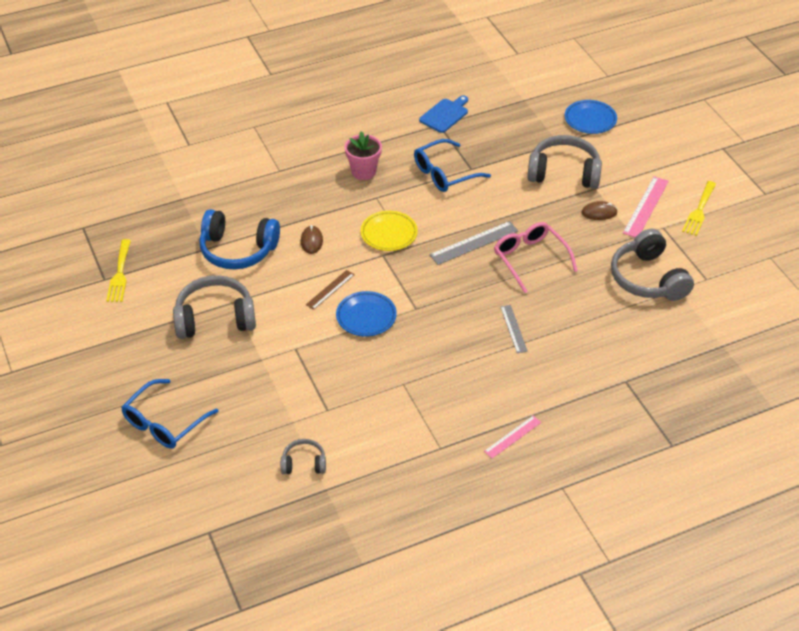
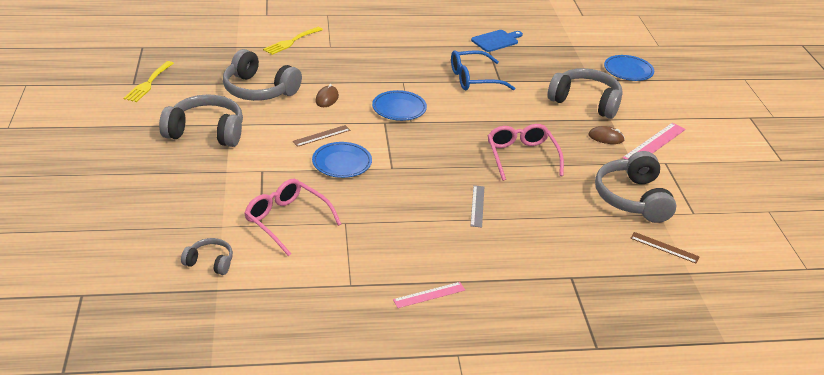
camera: 15 degrees right, 10 degrees down
(164, 423) = (106, 197): blue glasses -> none
(238, 250) = (259, 90): blue headphones -> grey headphones
(349, 397) = (287, 220): none -> pink glasses
(363, 171) = (402, 62): pink flower pot -> none
(389, 233) = (399, 108): yellow plate -> blue plate
(474, 243) = (474, 133): grey ruler -> none
(693, 325) = (664, 247): none -> brown ruler
(699, 211) = (707, 158): yellow fork -> yellow fork (291, 42)

